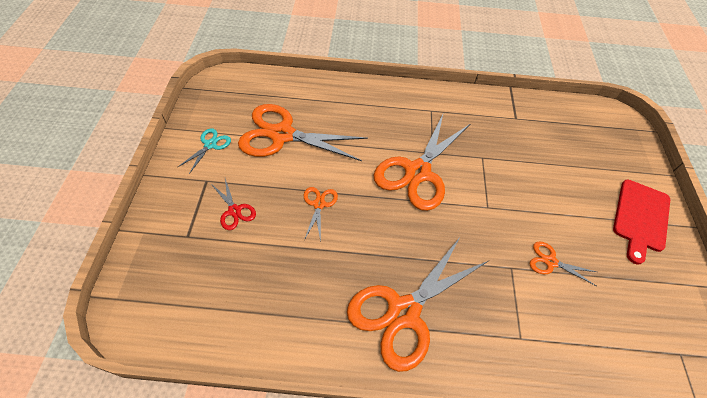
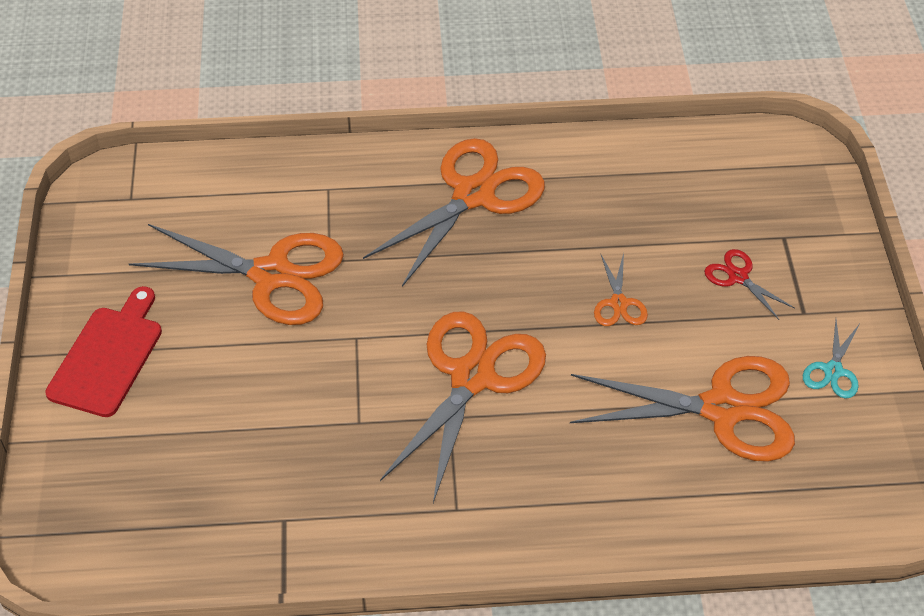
camera: 175 degrees right, 5 degrees down
(550, 262) = (271, 275): orange scissors -> orange scissors, size x2.22

